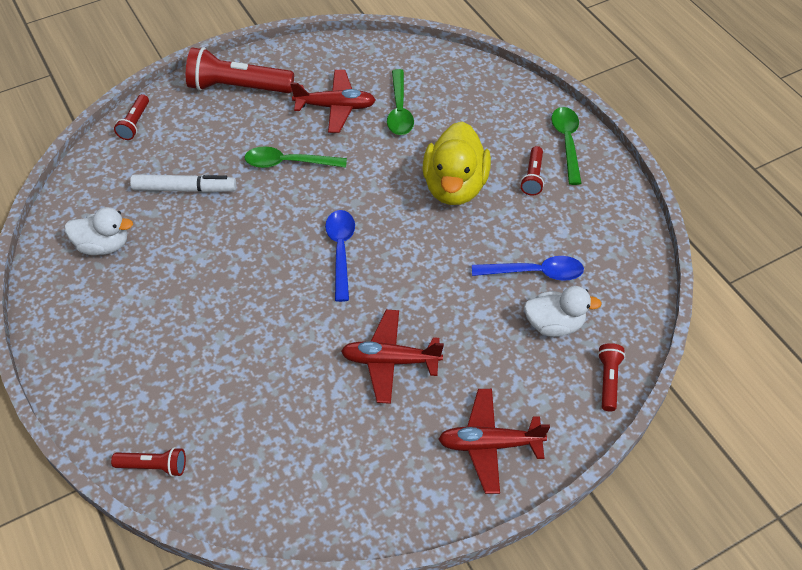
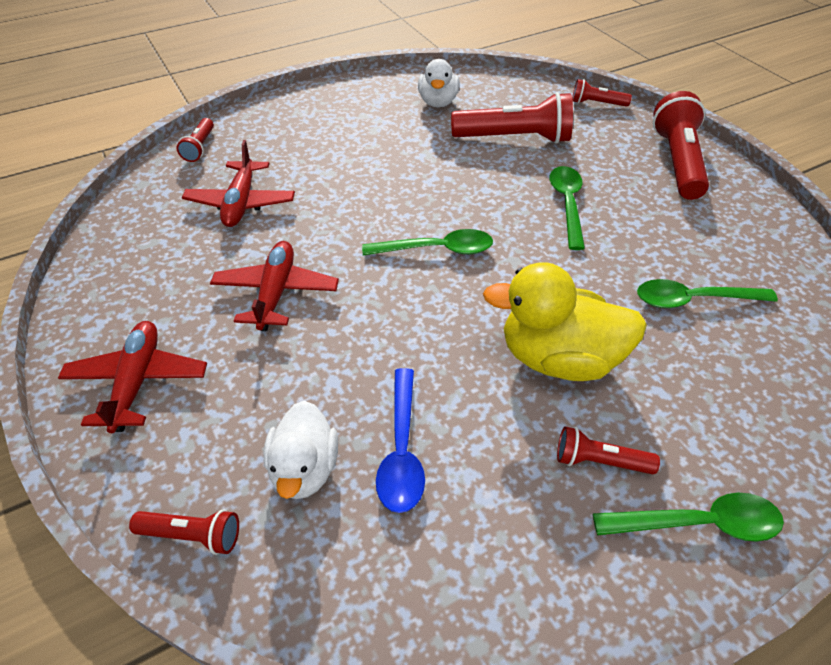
camera: 90 degrees right, 5 degrees down
(184, 189) = (514, 138): white marker -> red flashlight
(335, 107) = (675, 239): red plane -> red plane (241, 203)
(341, 251) = (437, 249): blue spoon -> green spoon

